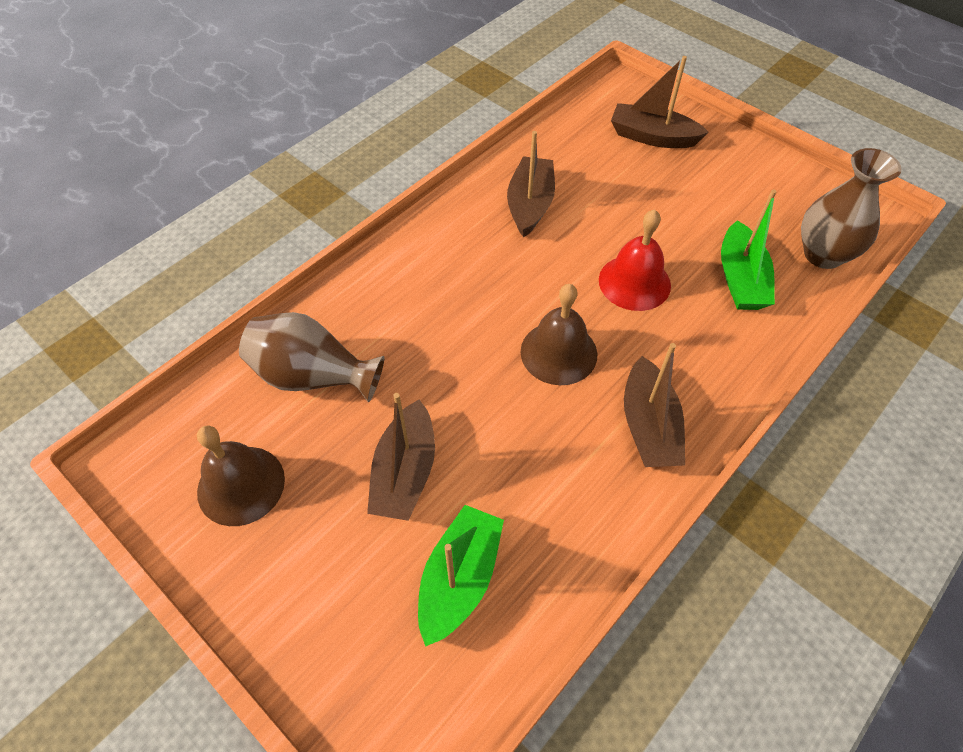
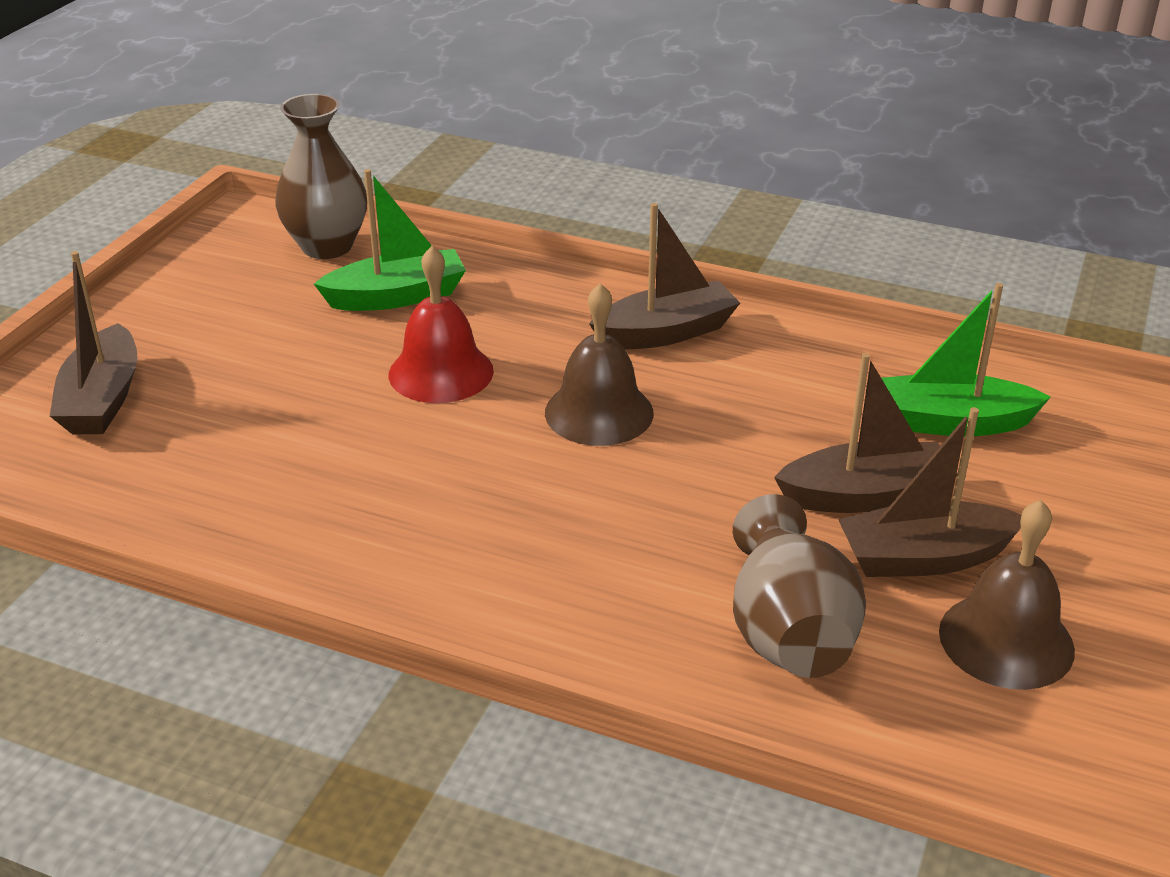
camera: 110 degrees left, 20 degrees down
(530, 205) = (312, 494): brown boat -> brown boat (924, 558)

